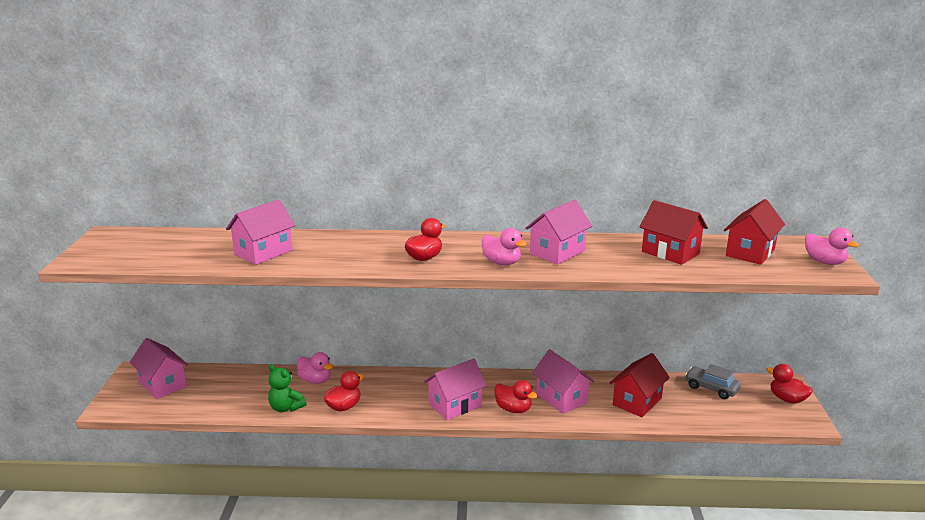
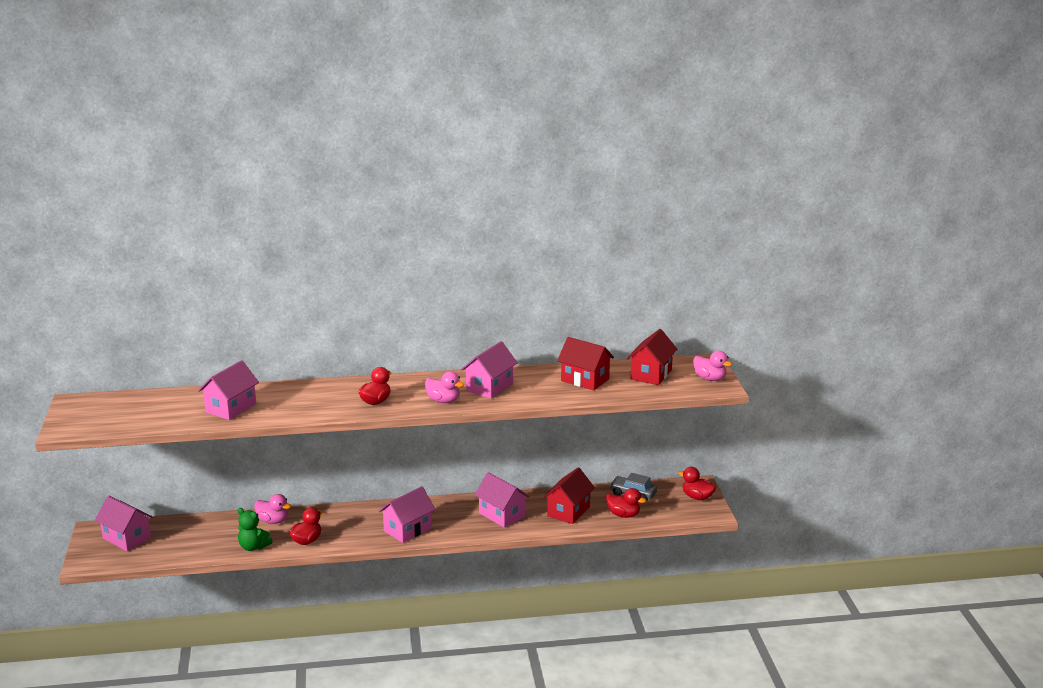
camera: 10 degrees left, 0 degrees up
(513, 409) = (460, 528): red duck -> red duck (623, 515)

